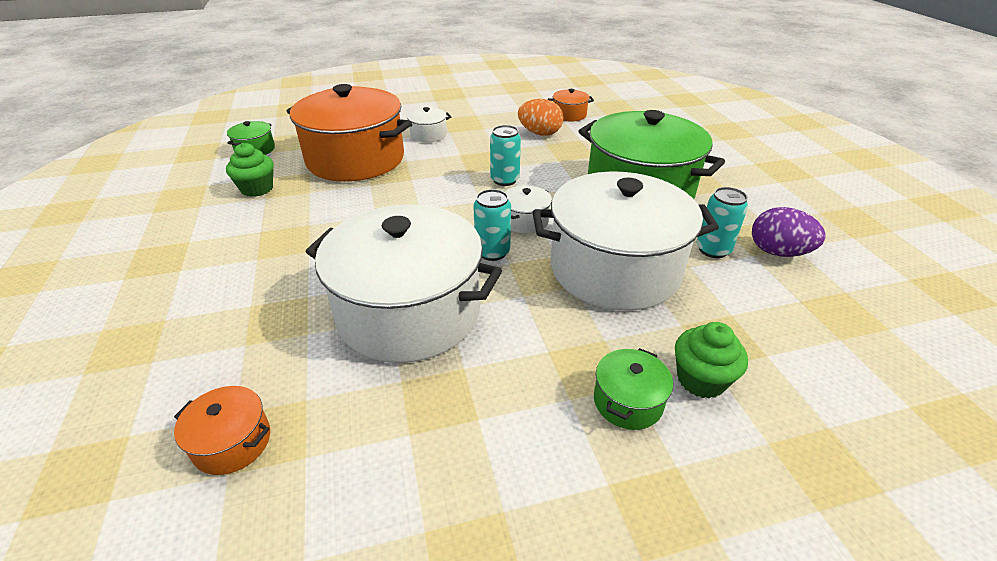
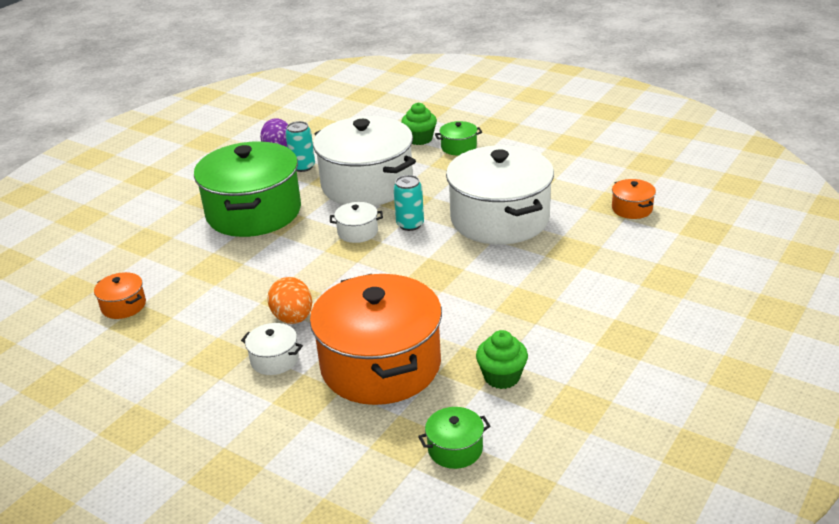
camera: 130 degrees left, 5 degrees down
(504, 180) = (311, 268): turquoise can -> none
(539, 133) = (194, 299): orange egg -> orange egg (293, 318)

